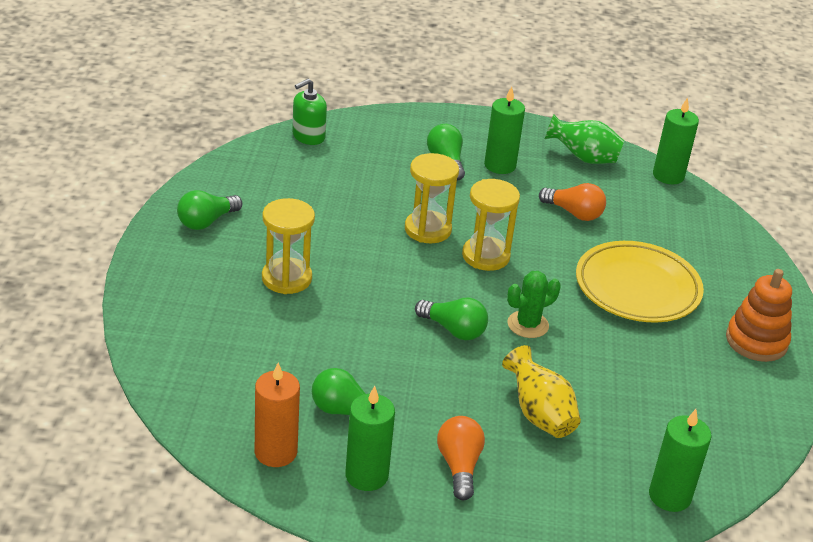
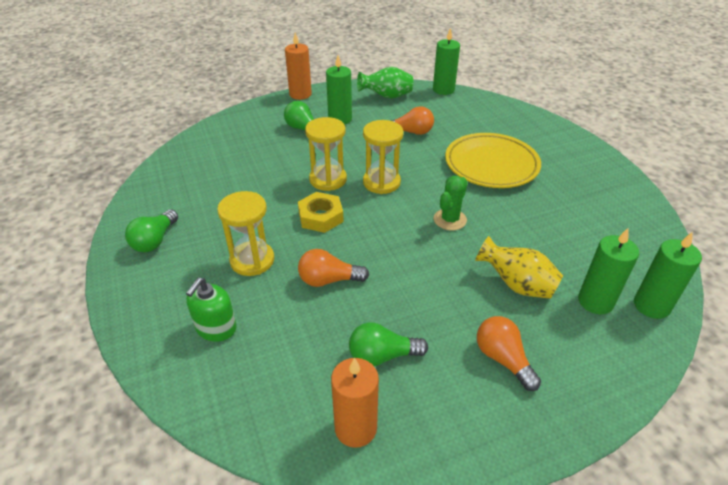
camera: 25 degrees left, 5 degrees up
(308, 136) = (193, 146): green soap dispenser -> green soap dispenser (216, 328)
(347, 327) = (328, 280): none -> orange light bulb
(366, 475) = (444, 408): green candle -> green candle (595, 301)
(388, 265) = (320, 217): none -> yellow nut
(454, 330) = (405, 246): green light bulb -> none
(477, 117) = (300, 94): none -> orange candle
(756, 341) = (587, 170): orange stacking toy -> none

